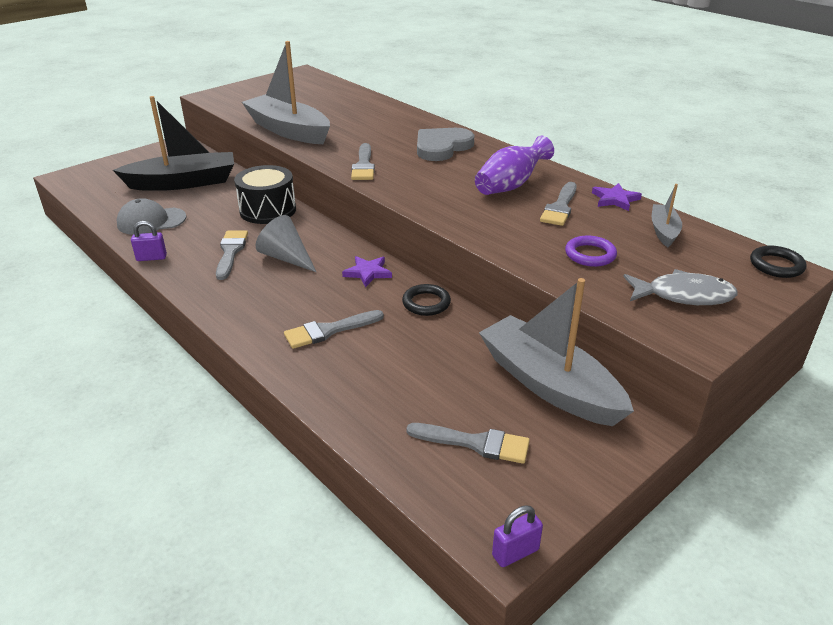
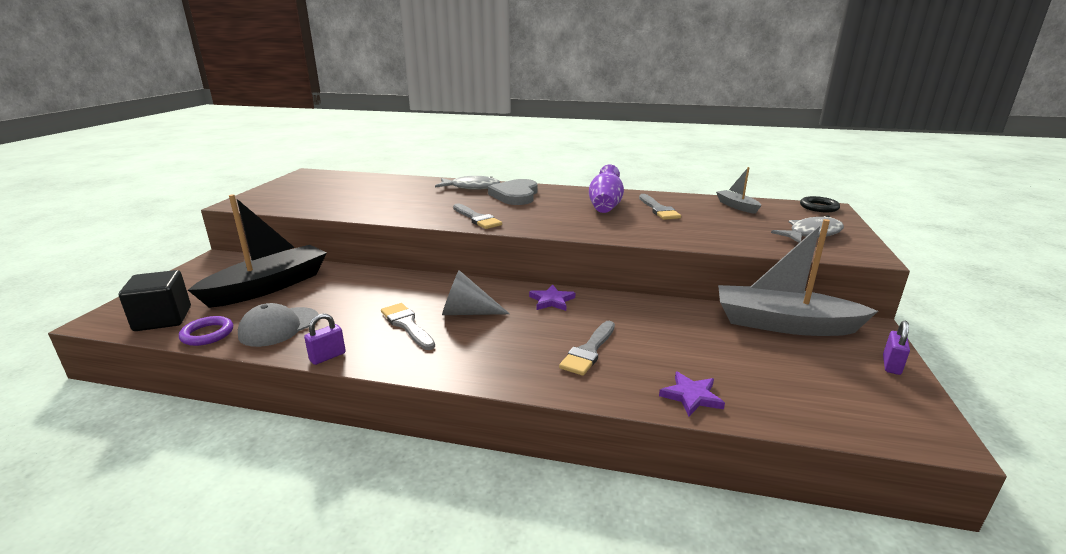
camera: 35 degrees left, 10 degrees down
(96, 188) = (163, 319): none -> black cube
(268, 210) = (393, 284): black drum -> none
(288, 130) = (366, 211): grey boat -> none
(416, 126) = (471, 187): none -> grey fish
(426, 303) = (627, 305): black ring -> none
(475, 443) = (810, 380): grey brush -> none
(515, 553) = (950, 437): purple padlock -> purple padlock (891, 365)
(590, 255) = (725, 229): purple ring -> purple ring (207, 334)
(615, 199) = (680, 198): purple star -> purple star (691, 396)

